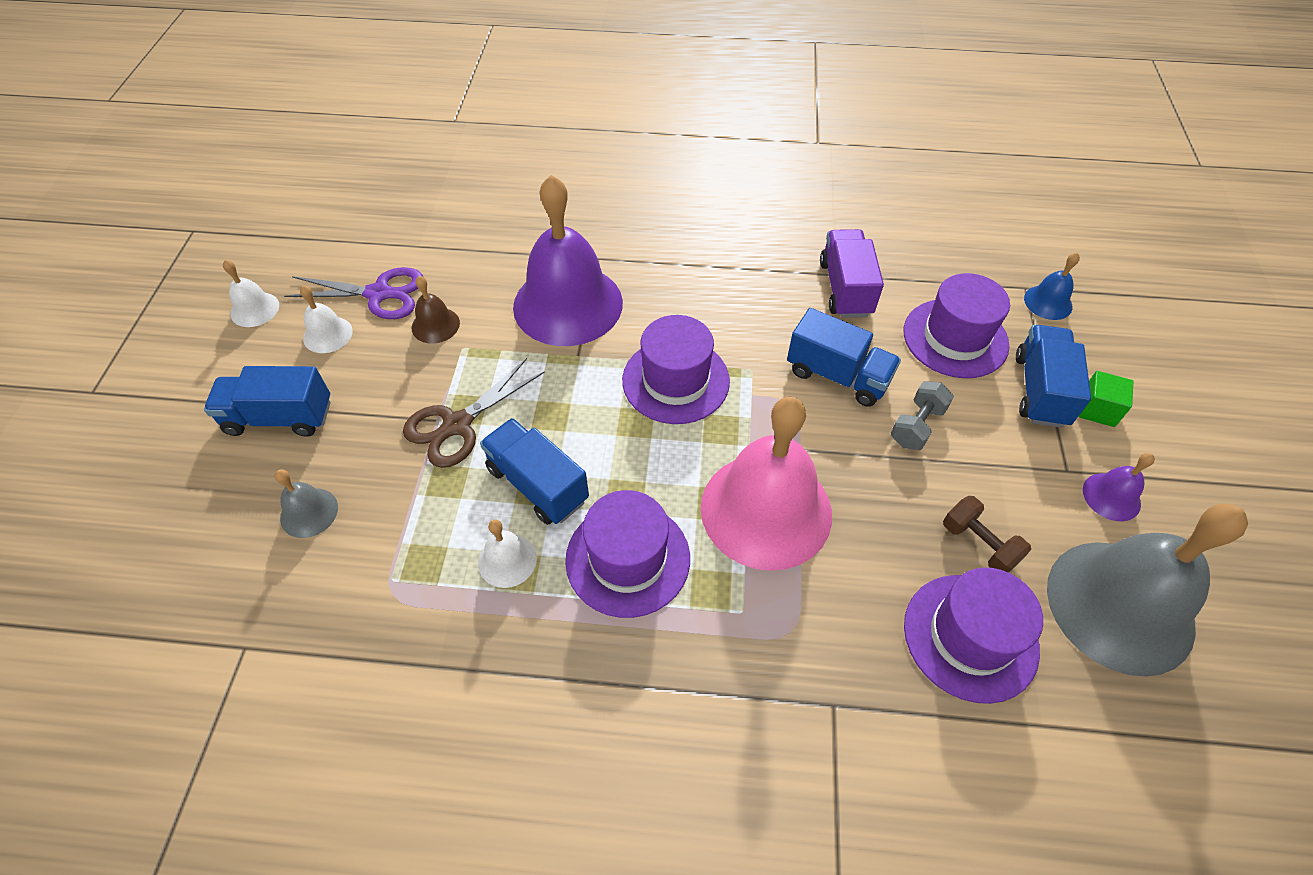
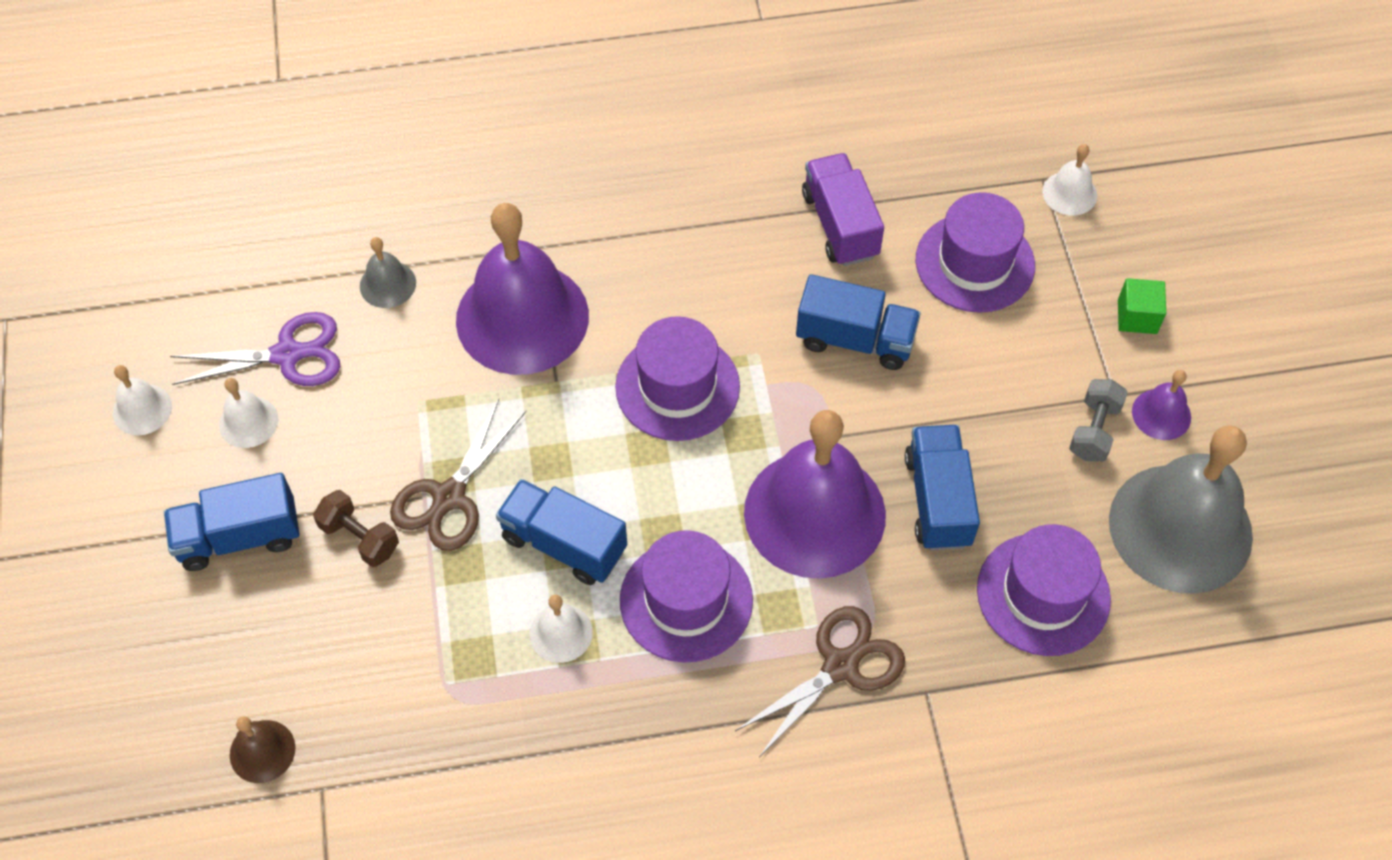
camera: 15 degrees left, 5 degrees up
(309, 512) = (325, 635): grey bell -> grey bell (388, 284)
(435, 325) = (374, 380): brown bell -> brown bell (262, 751)
(754, 657) = (840, 666): none -> brown scissors
(766, 510) = (814, 513): pink bell -> purple bell
(917, 426) = (952, 380): grey dumbbell -> grey dumbbell (1094, 430)
(978, 544) = (1036, 498): brown dumbbell -> brown dumbbell (359, 538)
(1040, 390) = (1075, 307): blue truck -> blue truck (938, 500)
(1048, 302) = (1069, 193): blue bell -> white bell

